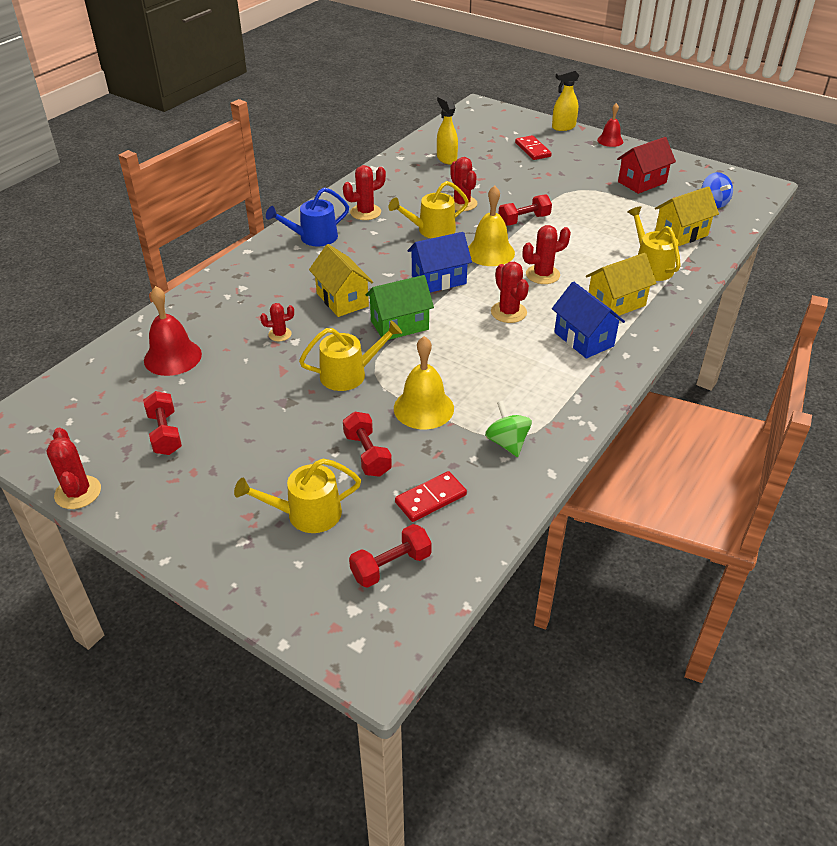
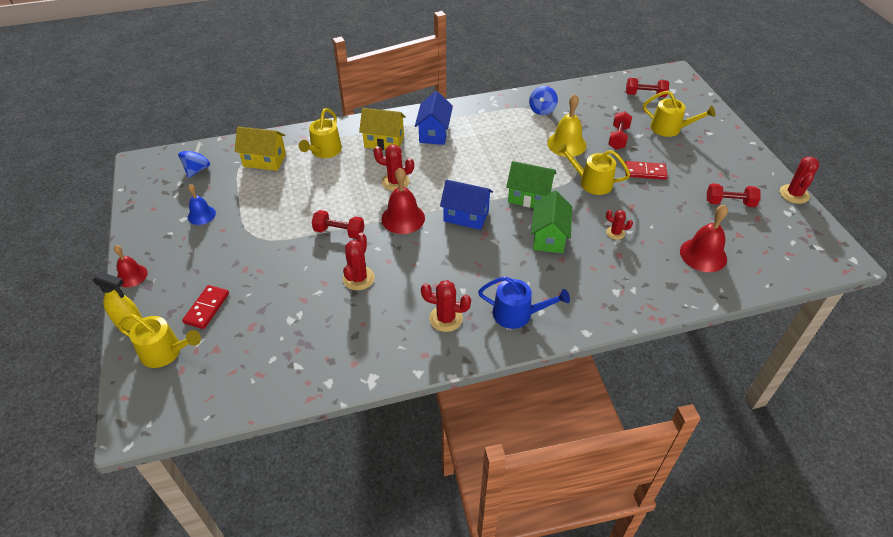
camera: 140 degrees left, 5 degrees up
(165, 433) = (729, 203): red dumbbell -> red dumbbell turned 75 degrees clockwise
(342, 300) = (549, 237): yellow house -> green house
(431, 499) = (604, 107): red domino -> red domino (645, 172)
(432, 230) = (416, 264): yellow watering can -> yellow watering can (165, 352)
(446, 159) = (292, 348): yellow spray bottle -> none
(490, 252) = (403, 218): yellow bell -> red bell
(507, 443) = (542, 110): green spinning top -> blue spinning top
(508, 312) = (452, 169): red cactus -> none
(642, 182) = (201, 215): red house -> blue bell

